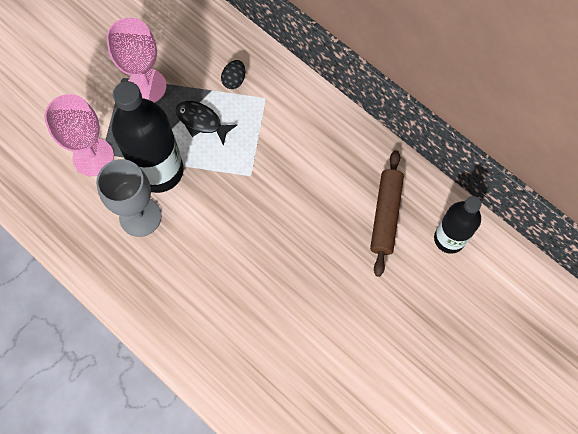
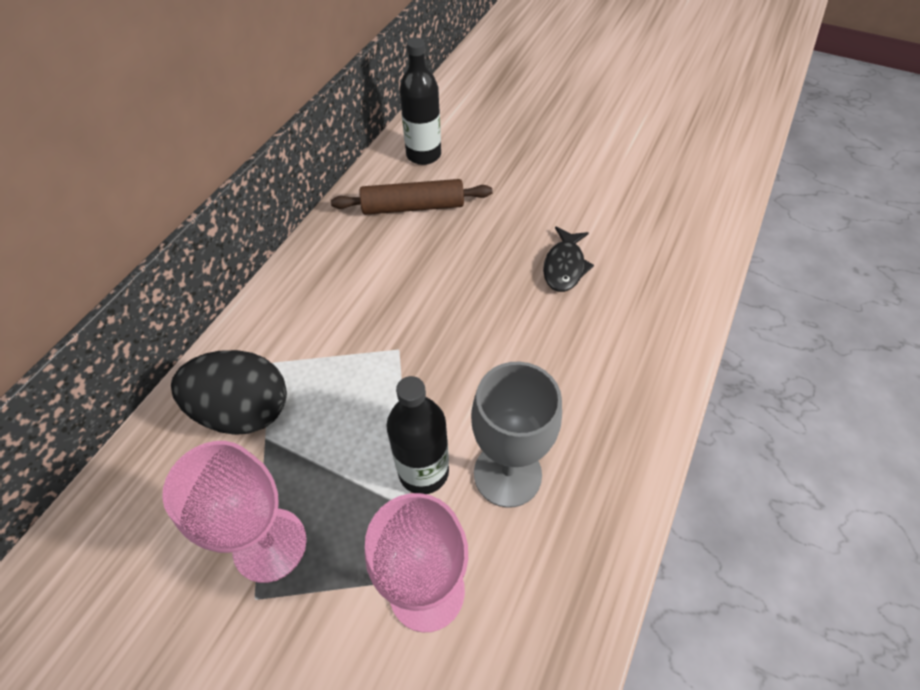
camera: 105 degrees left, 15 degrees down
(159, 171) = (423, 471): black bottle -> black bottle, size x0.62
(201, 121) = (324, 436): black fish -> black fish (564, 266)
(234, 80) = (243, 411): black egg -> black egg, size x2.16

